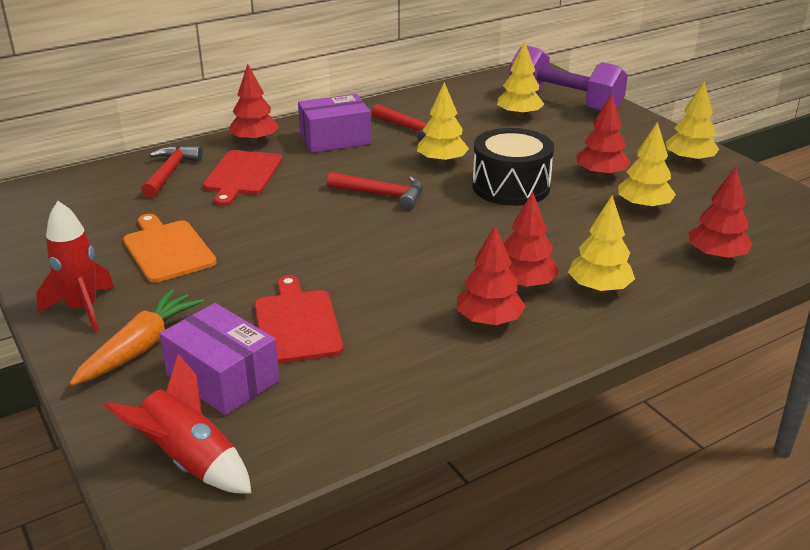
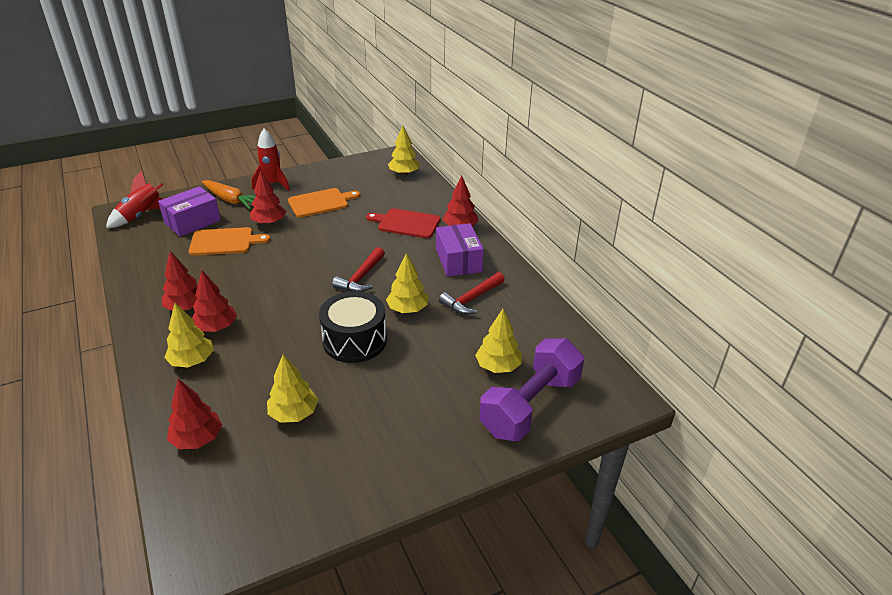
camera: 95 degrees right, 5 degrees up
(170, 172) = (417, 199): red hammer -> none
(296, 324) = (224, 242): red cutting board -> orange cutting board
(600, 175) = (360, 399): red tree -> red tree (269, 222)
(689, 161) = (373, 474): yellow tree -> yellow tree (404, 173)

